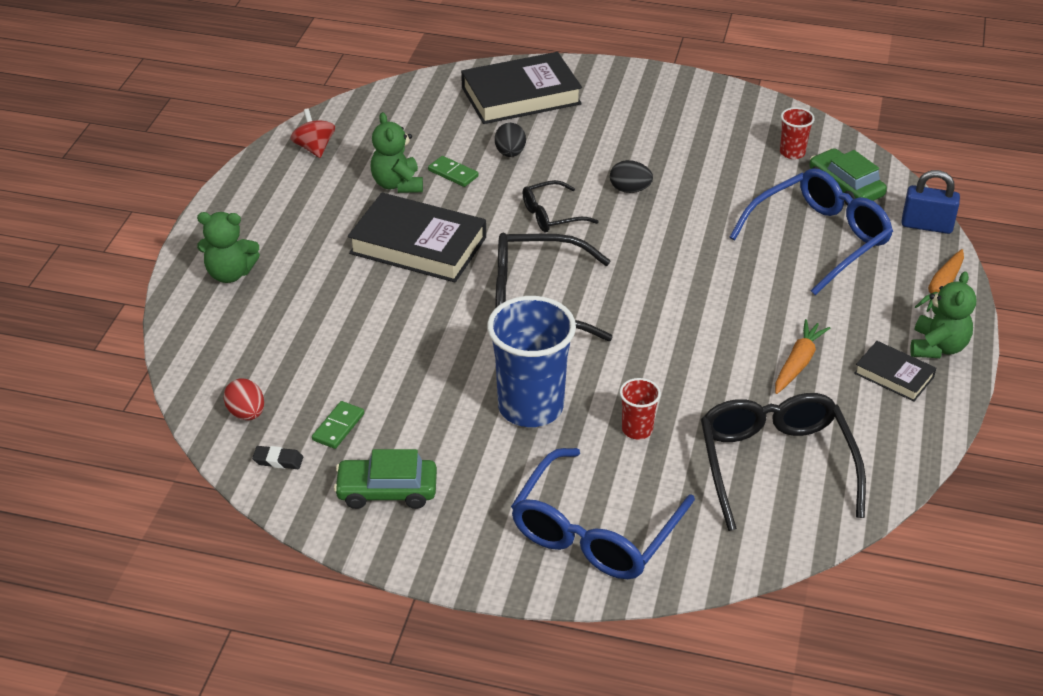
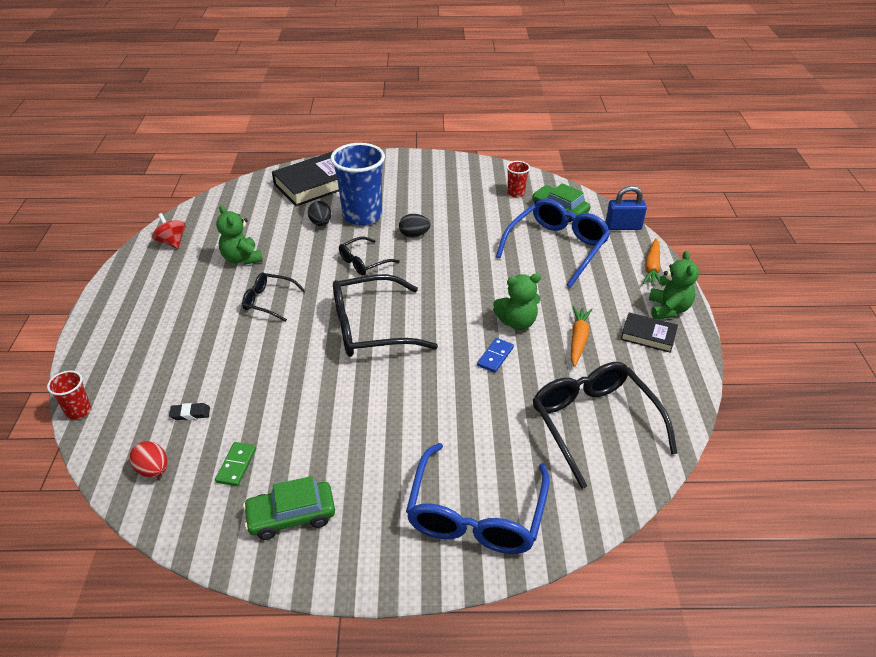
camera: 15 degrees left, 0 degrees up
(230, 273) = (120, 350): green teddy bear -> green teddy bear (517, 322)
(278, 460) = (189, 508): black eraser -> black eraser (190, 414)
(418, 245) = (269, 301): black book -> black glasses
(453, 173) = (282, 244): green domino -> none
(530, 407) = (391, 414): blue cup -> blue cup (362, 216)
(637, 429) = (480, 416): red cup -> red cup (79, 411)
(682, 364) = (495, 356): none -> blue domino

